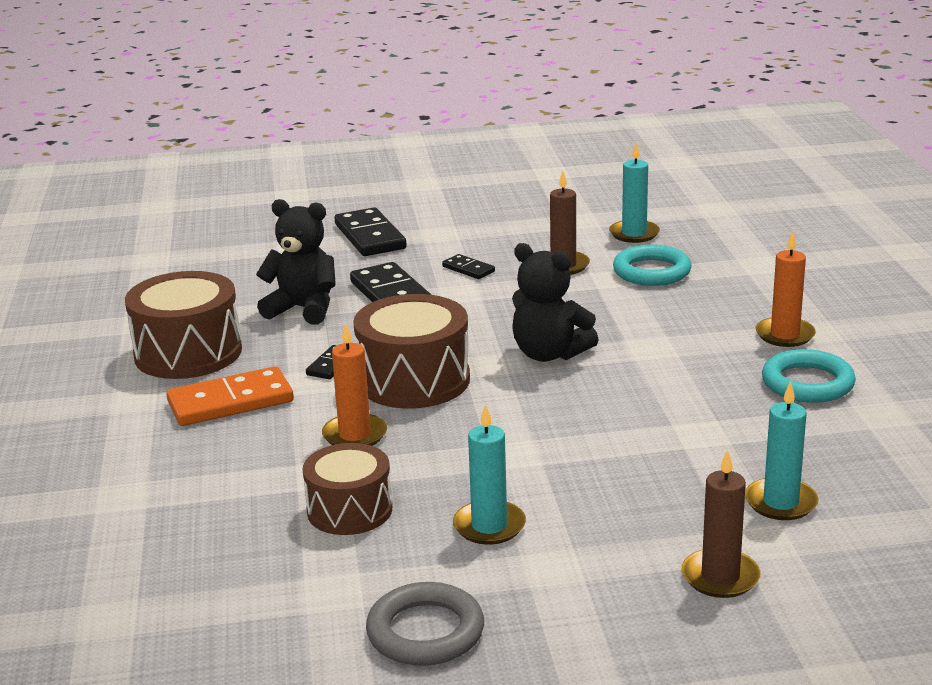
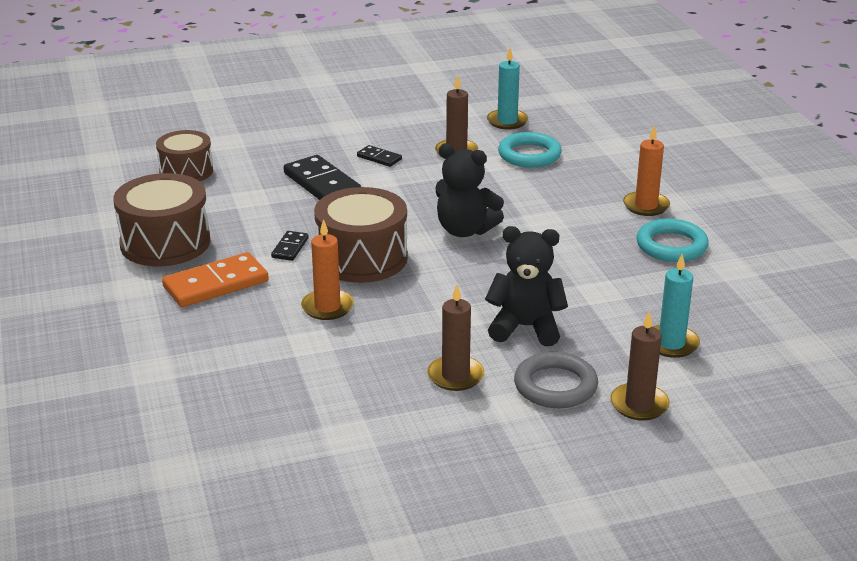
camera: 10 degrees left, 5 degrees up
(303, 309) = (251, 199): black teddy bear -> black teddy bear (525, 327)
(349, 510) = (342, 370): brown drum -> brown drum (186, 171)
(369, 236) = (287, 131): black domino -> none
(425, 632) = (429, 462): grey ring -> grey ring (555, 386)
(489, 526) = (455, 376): turquoise candle -> brown candle

